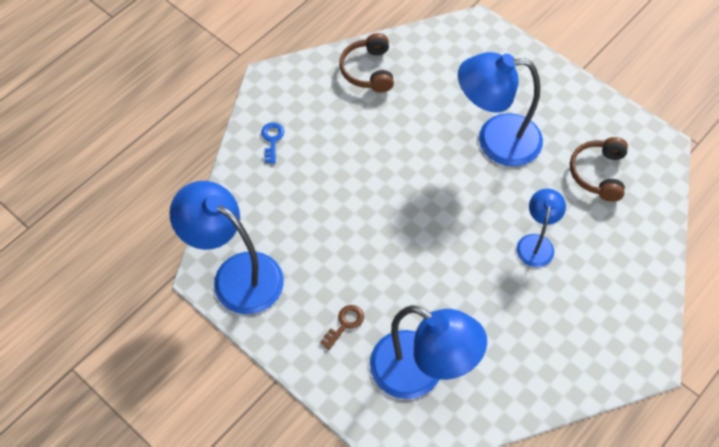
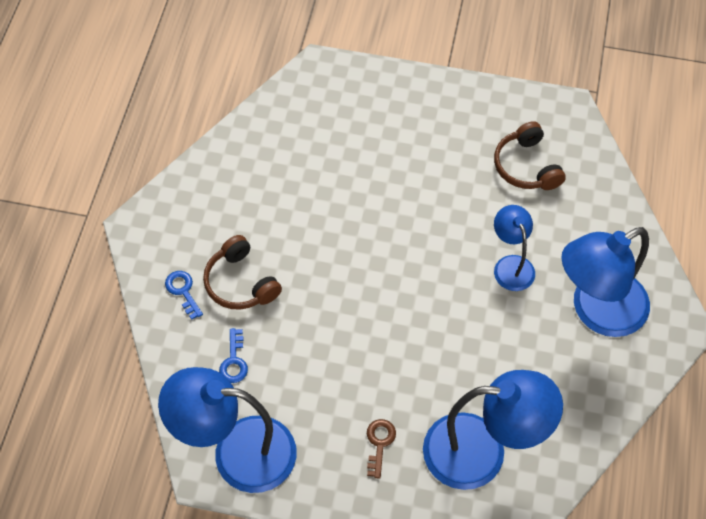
camera: 30 degrees left, 0 degrees up
(276, 208) = (234, 361): none -> blue key
(368, 70) = (237, 168): brown headphones -> brown headphones (240, 283)
(495, 140) = (410, 180): blue lamp -> blue lamp (596, 311)

